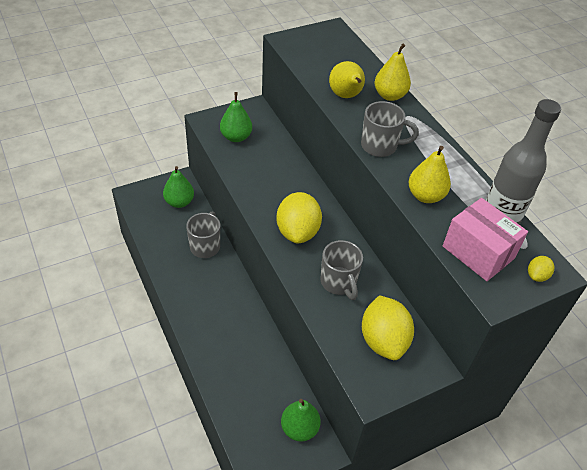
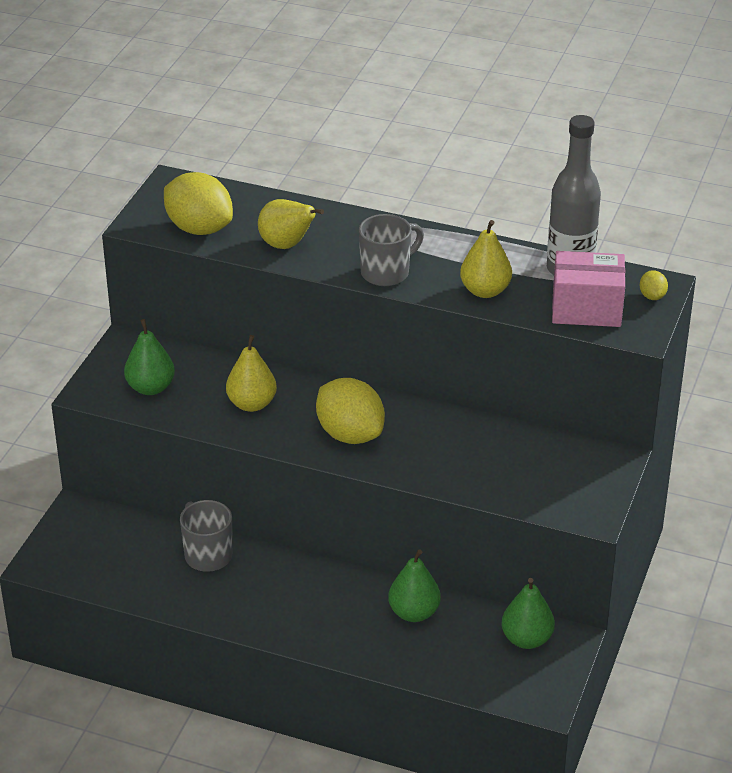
camera: 40 degrees left, 10 degrees down
(179, 202) = (109, 533): green pear -> green pear (414, 613)
(339, 282) = (450, 451): grey mug -> none
(383, 340) = (551, 469): yellow lemon -> yellow lemon (199, 228)
(389, 95) = (329, 218): yellow pear -> yellow pear (252, 404)

